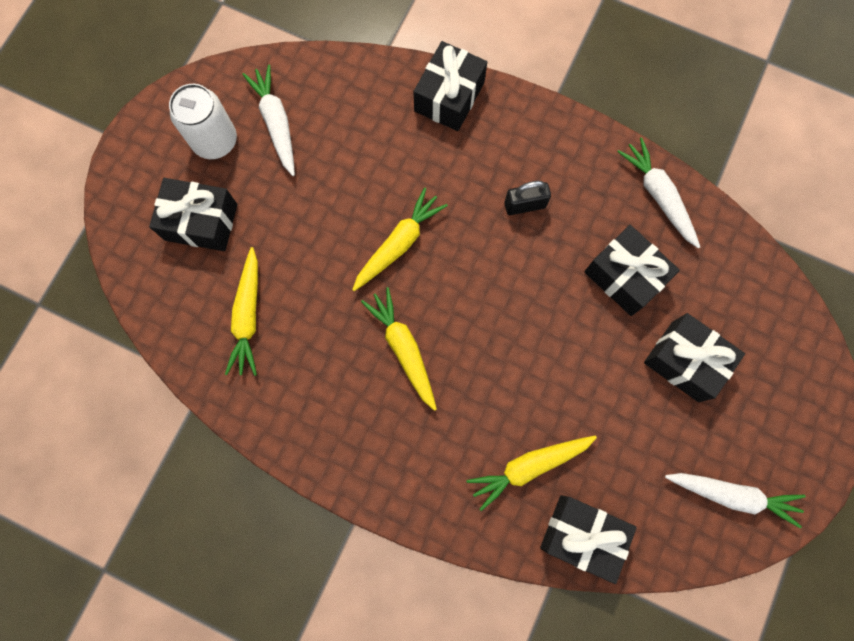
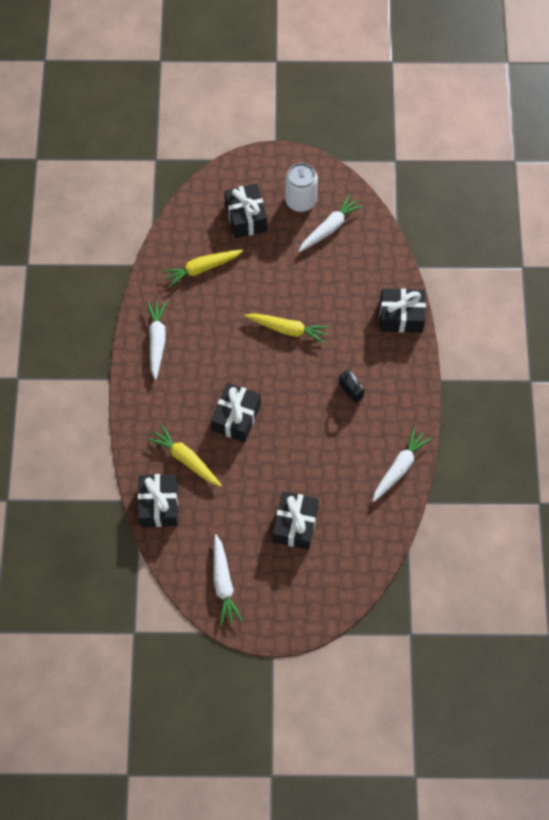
camera: 65 degrees right, 10 degrees down
(328, 428) = (157, 340): none -> white carrot
(403, 349) = (223, 360): yellow carrot -> none
(624, 276) = (333, 468): black gift -> black gift (236, 417)

